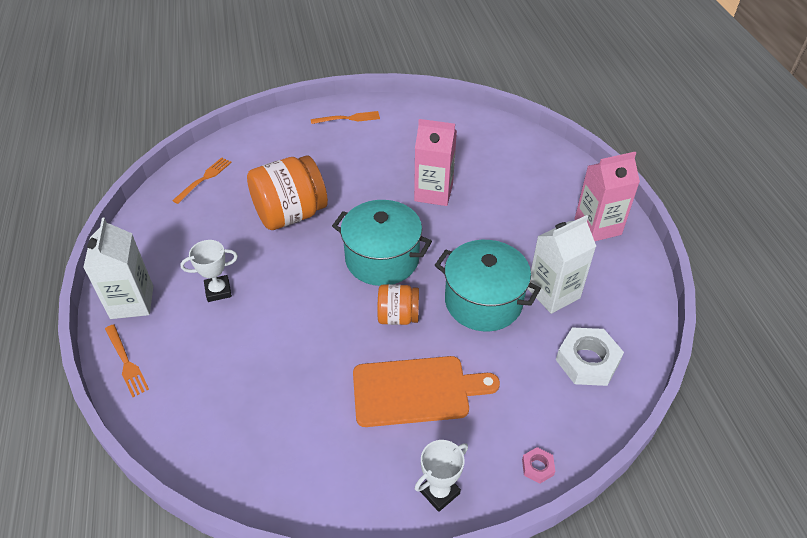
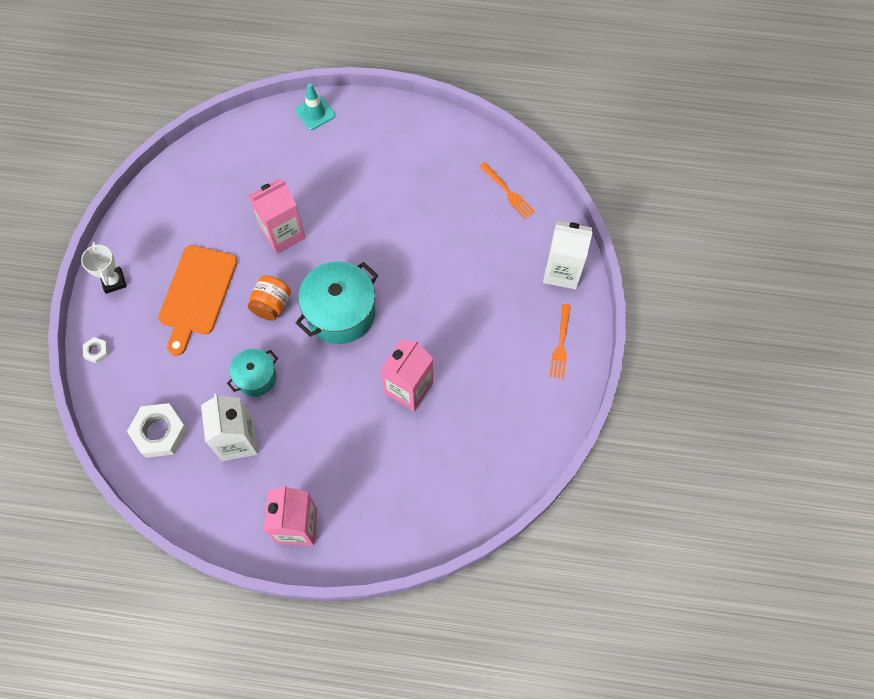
camera: 110 degrees right, 20 degrees up
(126, 362) = (315, 113): orange fork -> turquoise traffic cone
(132, 302) = (373, 121): white carton -> white carton (562, 271)
(218, 291) = (359, 181): white trophy -> none
(290, 214) = (429, 253): orange jar -> none
(307, 336) = (283, 234): none -> pink carton
(483, 301) = (256, 377): turquoise pot -> turquoise pot, size x0.57
(537, 467) = (97, 351): pink nut -> white nut

